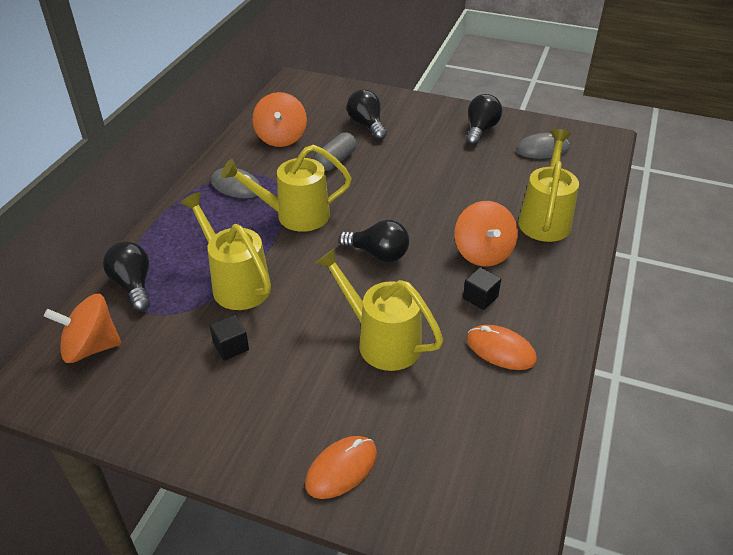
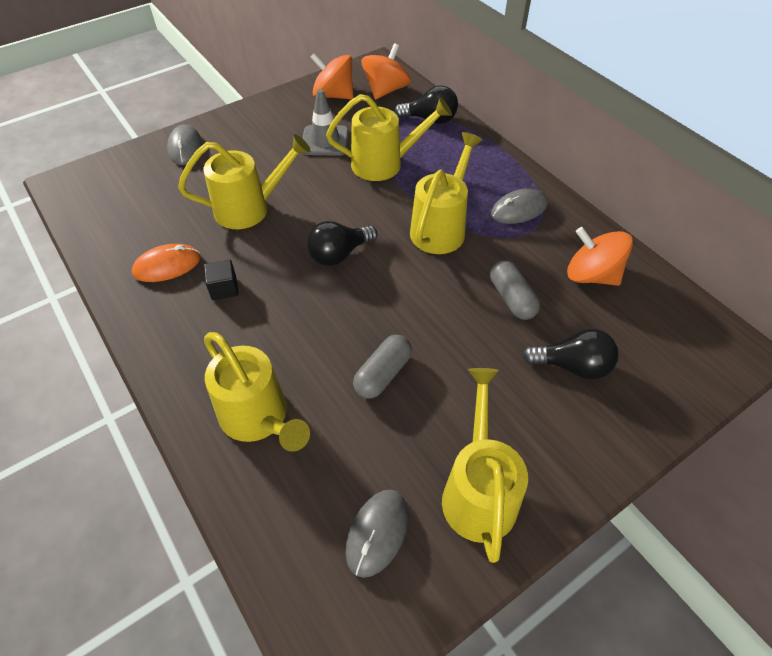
camera: 125 degrees right, 10 degrees up
(231, 346) = (325, 141): black cube -> grey traffic cone
(341, 469) = (185, 147): orange mouse -> grey mouse
(455, 186) = (383, 374): none -> grey capsule
(480, 130) = (478, 490): black light bulb -> yellow watering can
(483, 253) = (268, 327): orange spinning top -> orange spinning top (333, 95)

